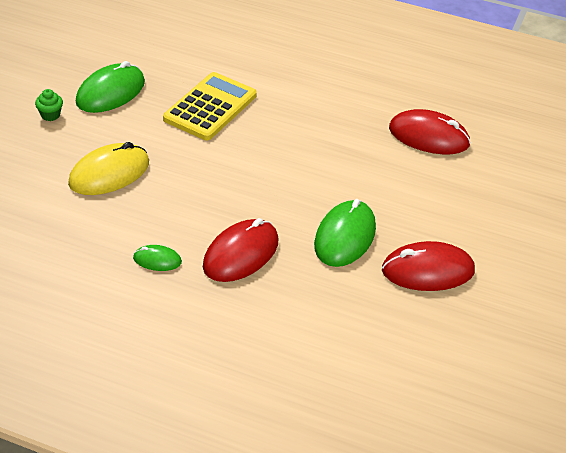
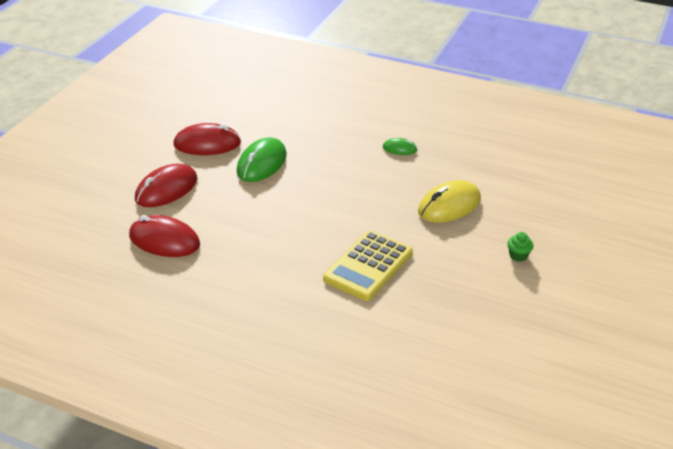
camera: 175 degrees left, 5 degrees down
(110, 92) = (468, 280): green mouse -> none
(241, 254) = (340, 152): red mouse -> red mouse (166, 189)

